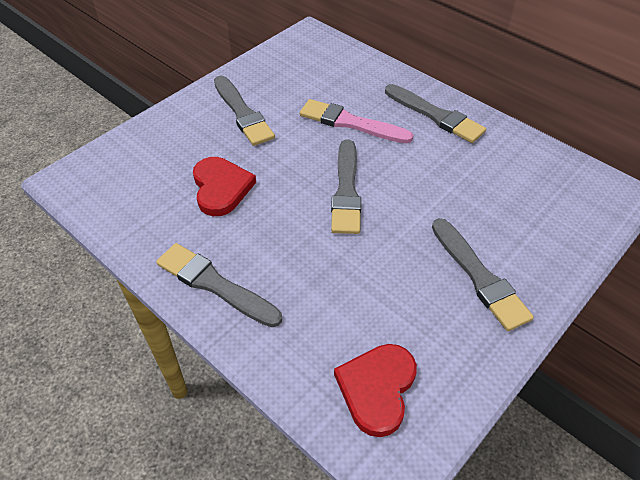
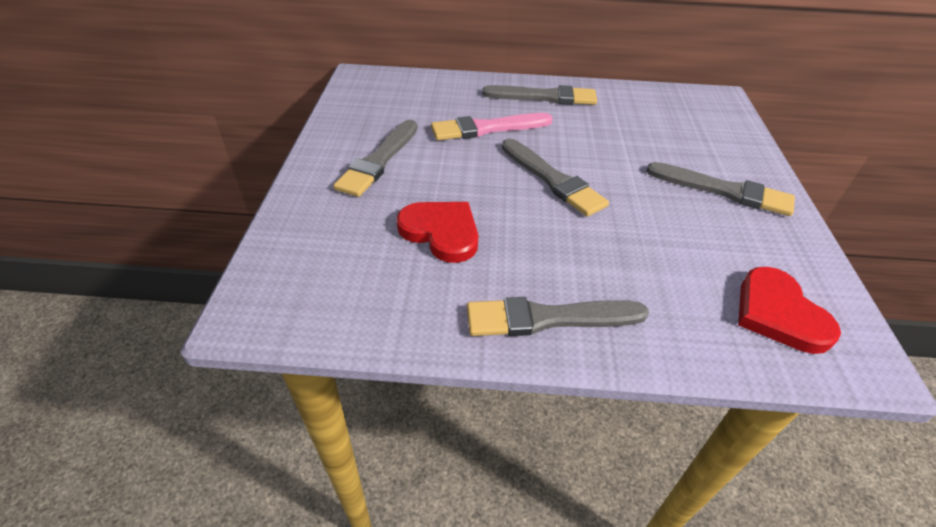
camera: 40 degrees left, 5 degrees down
(243, 113) = (378, 161): grey brush -> grey brush turned 90 degrees clockwise

